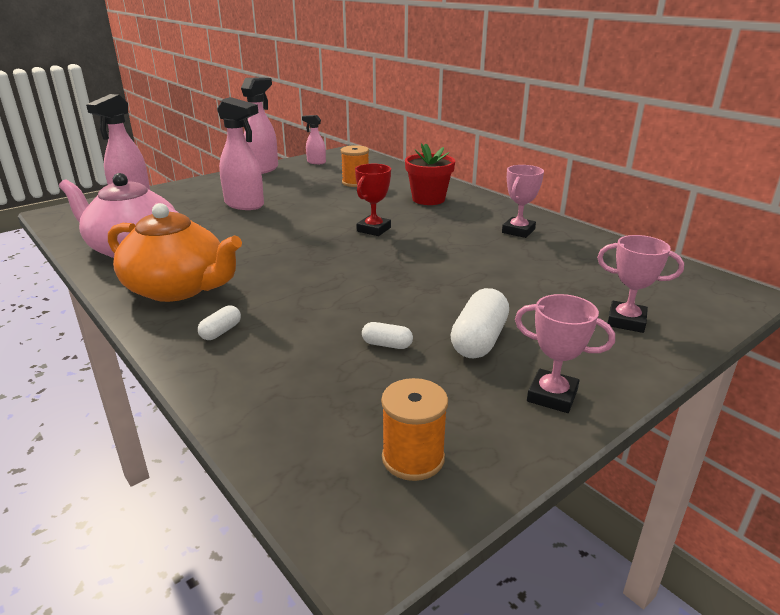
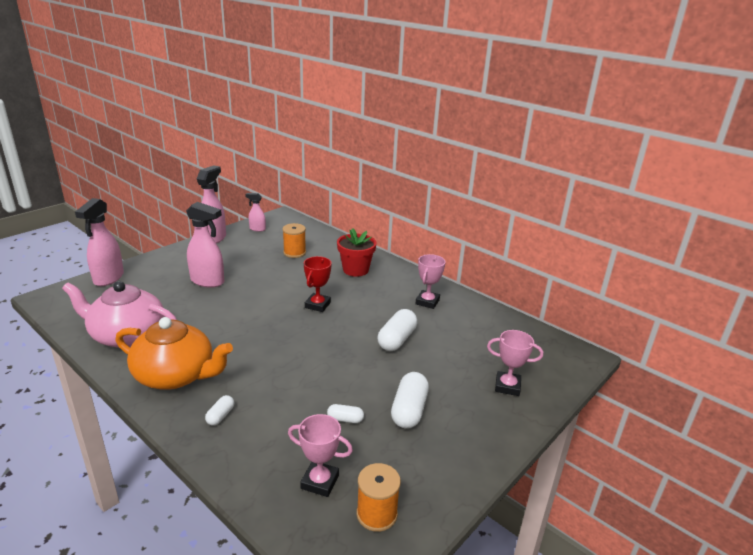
camera: 10 degrees left, 0 degrees up
(472, 266) = (397, 340): none -> white capsule
(552, 396) = (462, 455): pink trophy -> pink trophy (320, 482)

